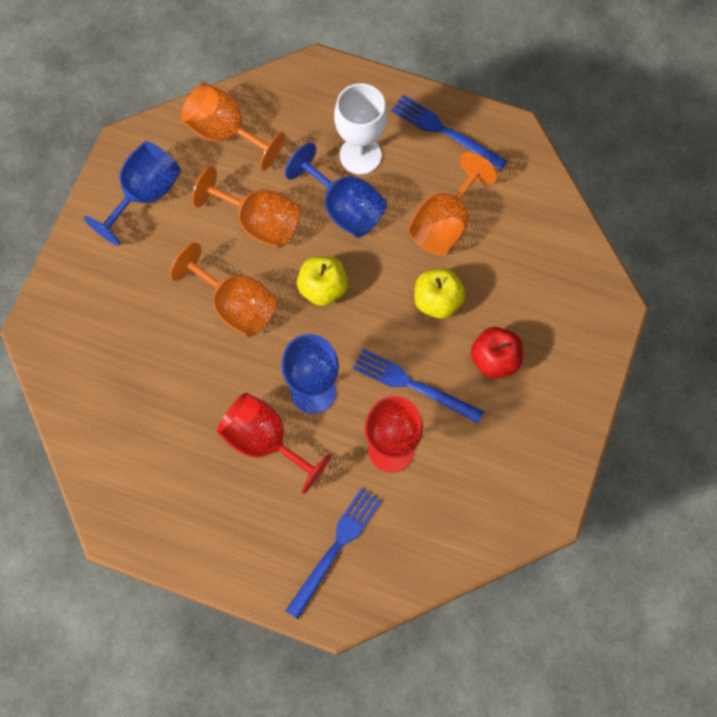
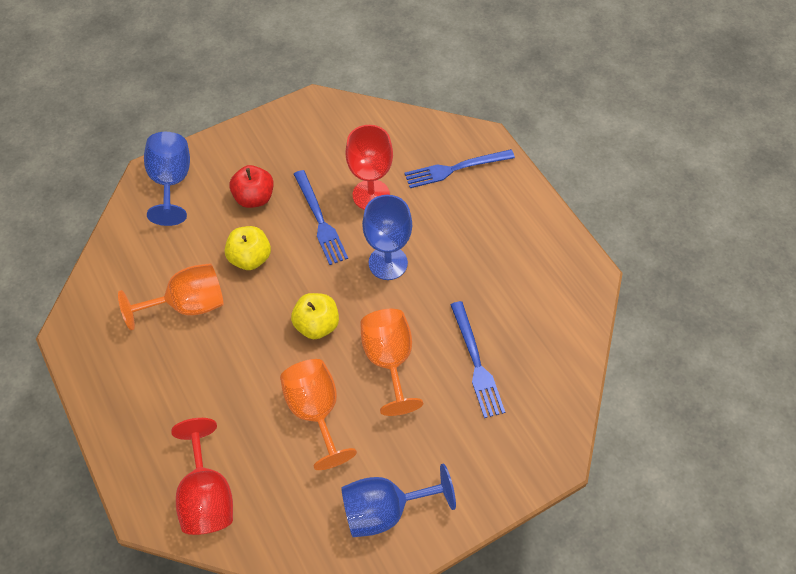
camera: 140 degrees left, 10 degrees down
(225, 132) = (272, 514): orange goblet -> none
(264, 441) = (447, 256): red goblet -> red goblet (207, 495)
(345, 208) = (244, 371): blue goblet -> blue goblet (172, 181)
(360, 155) = (190, 404): white goblet -> none
(445, 131) = (112, 372): blue fork -> blue fork (476, 362)

